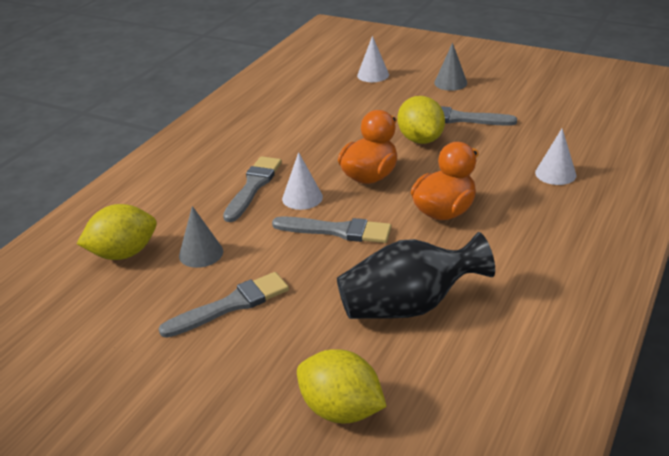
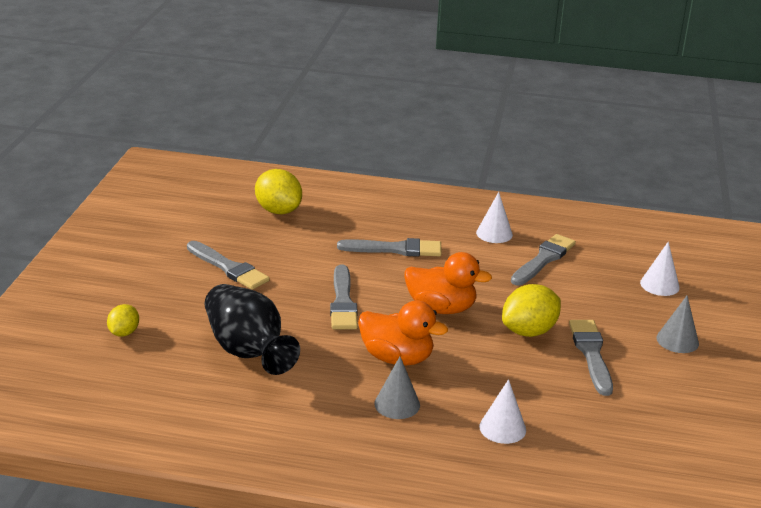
camera: 70 degrees right, 5 degrees down
(201, 253) = (289, 243): grey cone -> grey cone (397, 404)
(302, 198) = (388, 277): white cone -> white cone (494, 233)
(312, 114) = (543, 259): none -> grey brush
(341, 410) = (124, 333): yellow lemon -> yellow lemon, size x0.58

